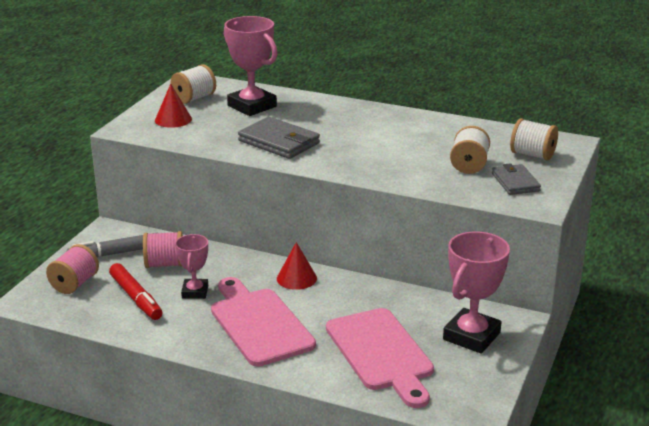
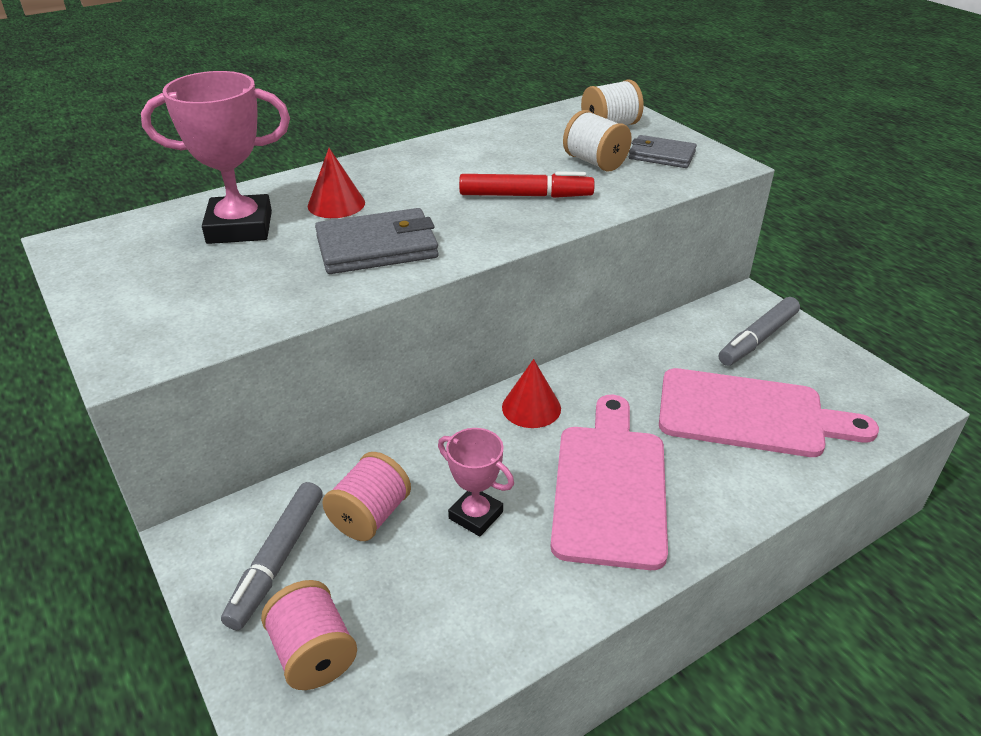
camera: 55 degrees left, 10 degrees up
(136, 298) = (431, 589): red marker -> red marker (525, 195)
(173, 119) = (172, 303): red cone -> red cone (336, 204)
(194, 98) = (134, 260): white spool -> none
(259, 324) = (610, 486): pink cutting board -> pink cutting board turned 90 degrees clockwise
(471, 336) = (758, 339): pink trophy -> grey marker

